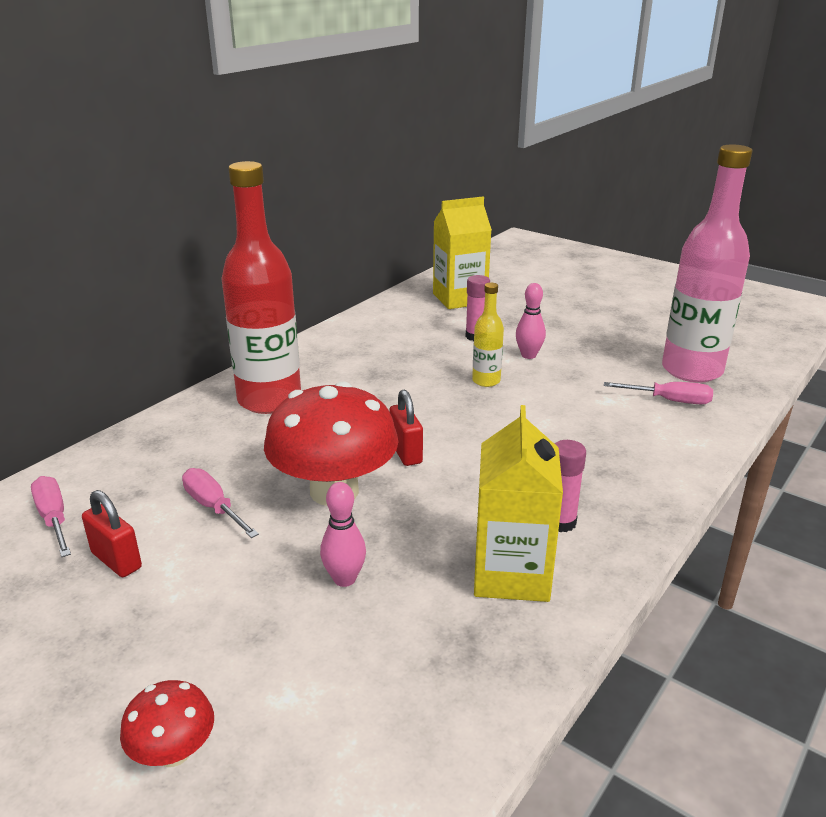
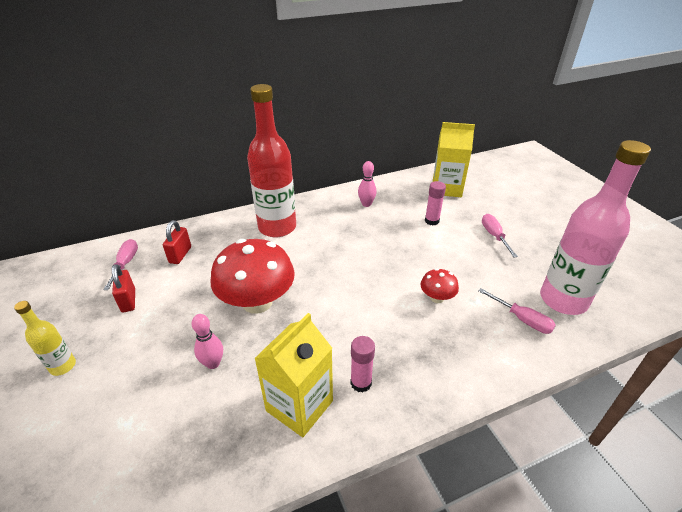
camera: 30 degrees right, 10 degrees up
(174, 752) = (58, 426): red mushroom -> red mushroom (437, 298)
(213, 507) = (194, 287): pink screwdriver -> pink screwdriver (494, 236)
(406, 452) = (316, 291): red padlock -> red padlock (180, 255)
(486, 381) = (408, 257): yellow bottle -> yellow bottle (63, 366)
(528, 355) = (453, 247): pink bowling pin -> pink bowling pin (366, 204)

